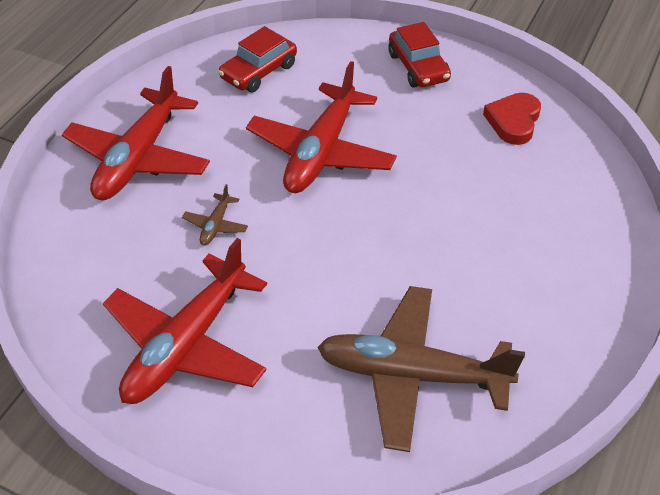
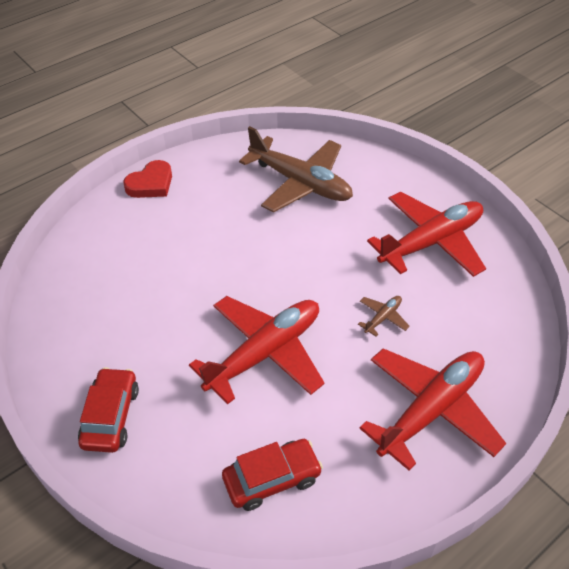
camera: 155 degrees left, 0 degrees up
(513, 121) = (84, 321): red heart -> red heart (151, 184)

